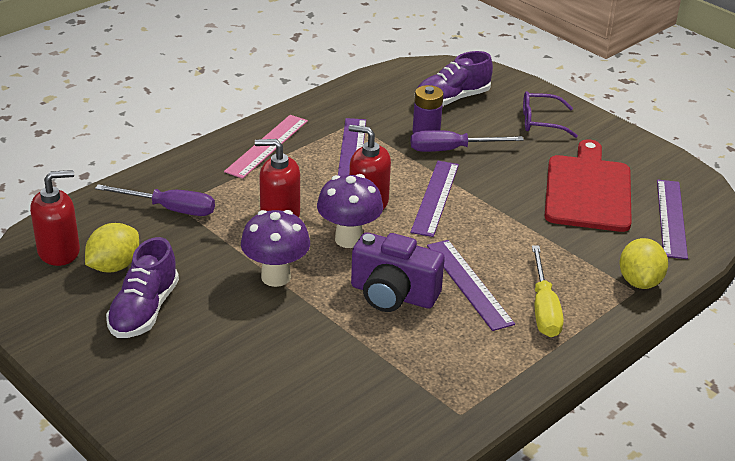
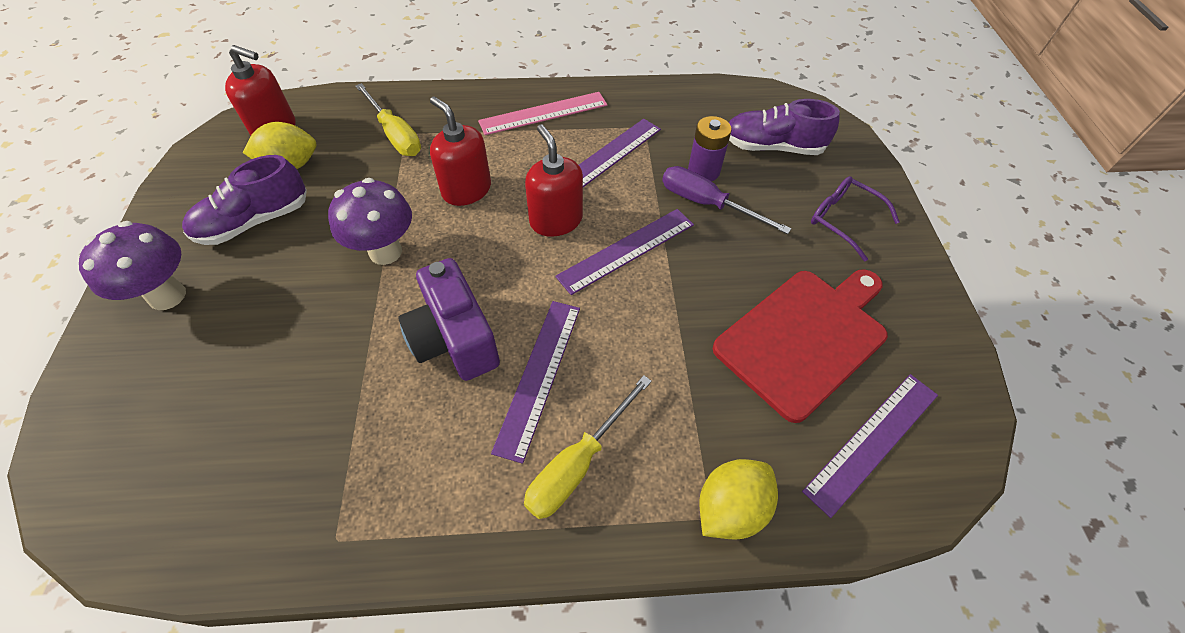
camera: 40 degrees right, 20 degrees up
(170, 209) = (395, 135): purple screwdriver -> yellow screwdriver
(348, 239) = (492, 249): purple mushroom -> purple mushroom (167, 296)

